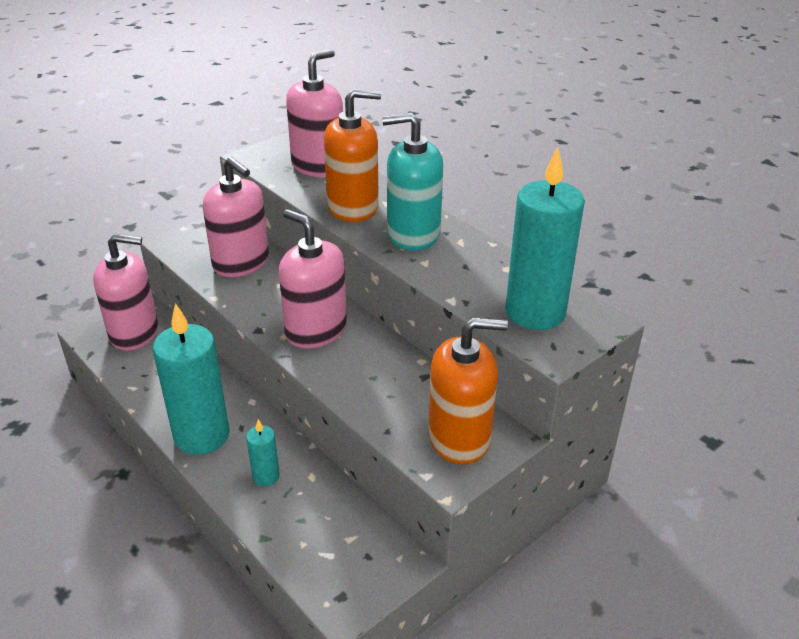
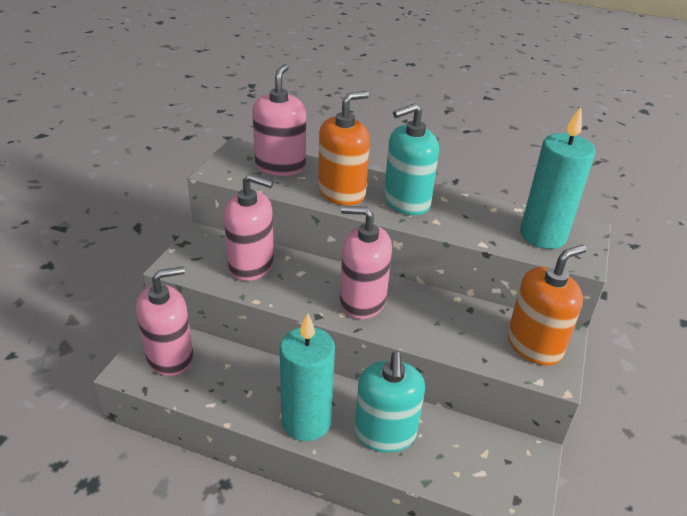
camera: 30 degrees left, 0 degrees up
(266, 476) = (385, 433): turquoise candle -> turquoise soap dispenser

